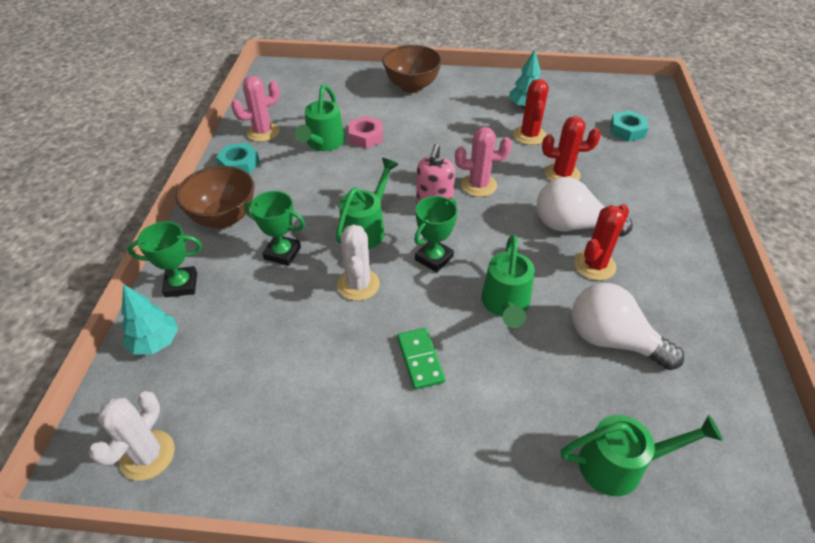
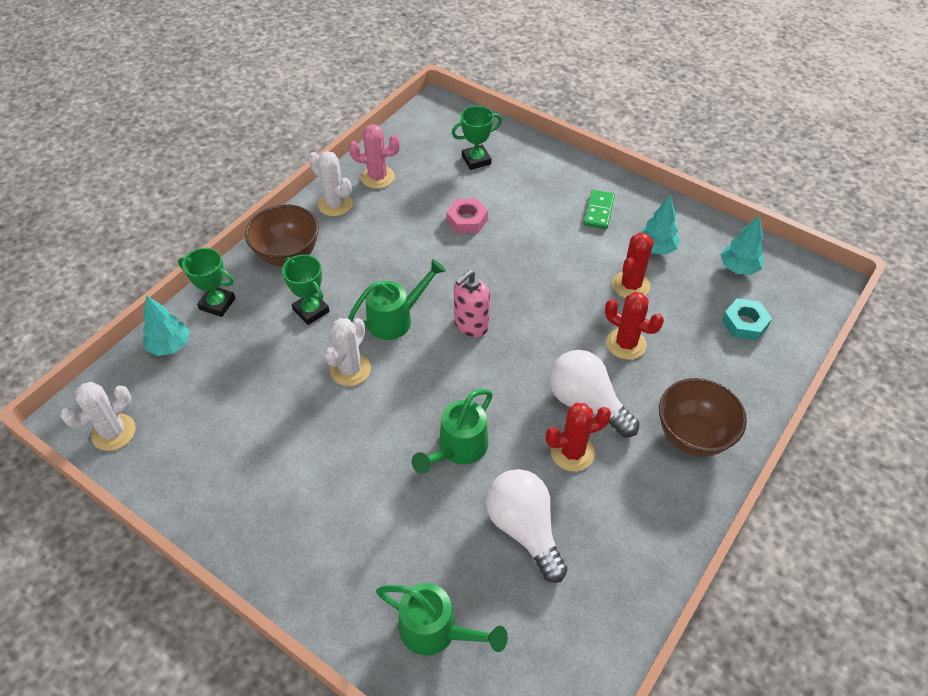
camera: 30 degrees right, 5 degrees up
(239, 164) = (335, 204): turquoise nut -> white cactus
(323, 143) = (422, 212): green watering can -> none
(412, 86) = (556, 178): brown bowl -> brown bowl (693, 436)
(420, 360) = (349, 460): green domino -> green domino (598, 211)
(434, 258) = (431, 375): green trophy -> green trophy (476, 160)
(478, 185) = (532, 319): pink cactus -> none
(590, 99) = (738, 268): none -> turquoise tree

